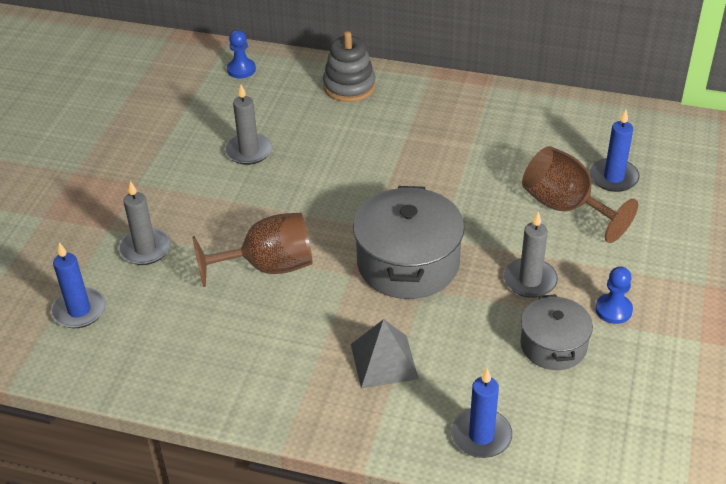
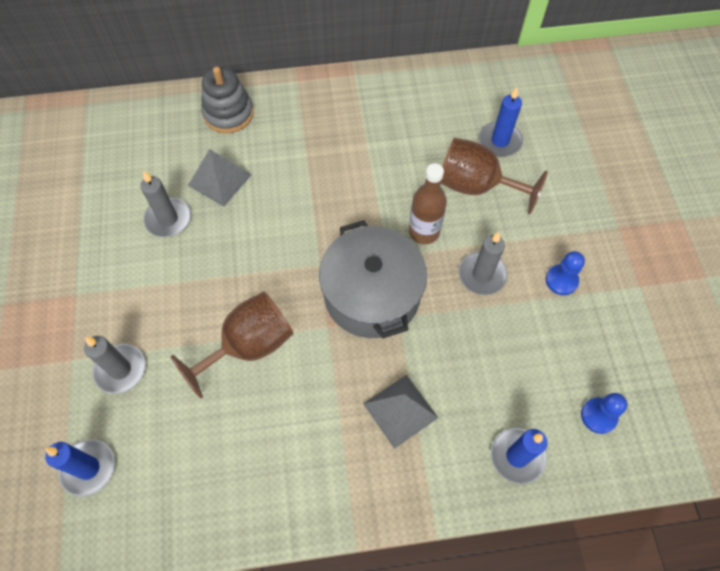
camera: 25 degrees left, 20 degrees up
(241, 69) = (116, 125): blue pawn -> blue pawn (598, 416)
(312, 134) = (220, 180): none -> grey pyramid
(489, 229) = (424, 231): none -> brown bottle
(553, 345) = (531, 336): grey pot -> none

